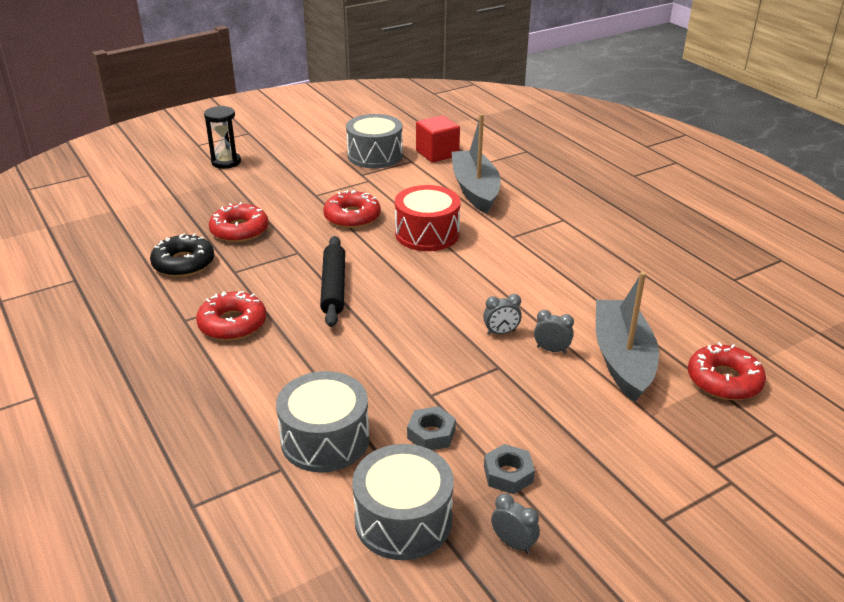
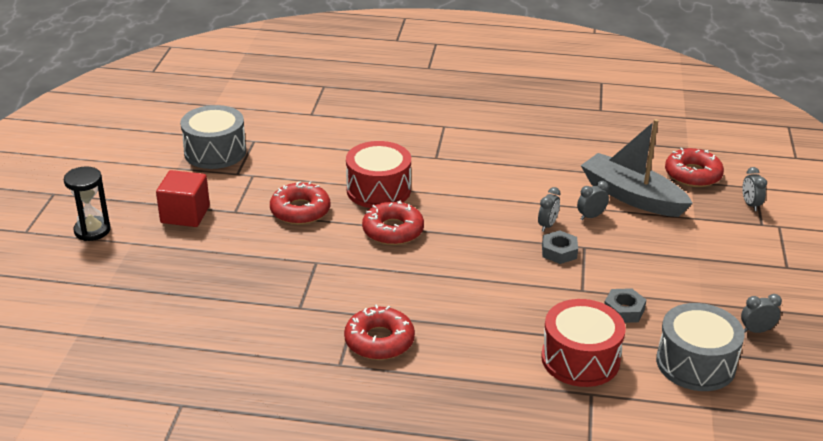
camera: 50 degrees left, 0 degrees up
(183, 263) = (245, 329): black donut -> none
(239, 230) = (234, 276): red donut -> red donut (393, 230)
(325, 439) = (580, 359): grey drum -> red drum
(333, 287) = (393, 268): black rolling pin -> none
(437, 153) = (262, 123): red cube -> red cube (185, 214)
(475, 190) = (346, 137): grey boat -> none
(508, 474) = (694, 300): grey nut -> grey nut (559, 252)
(736, 443) = (750, 205): none -> grey clock

